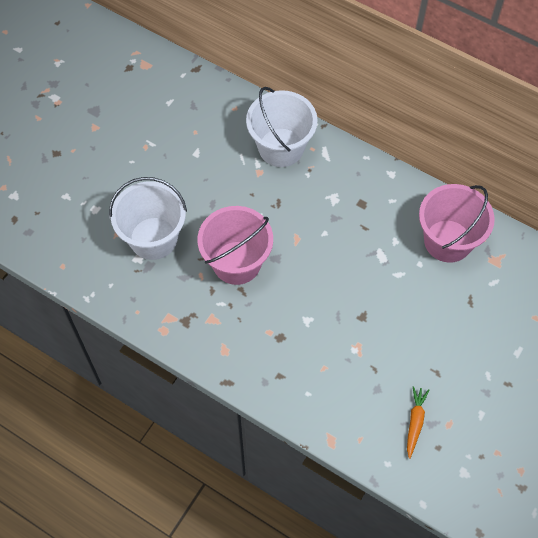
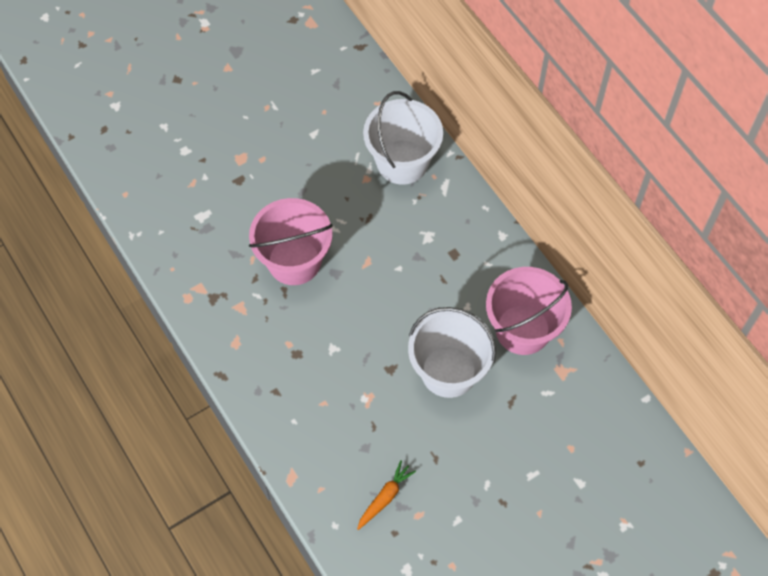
camera: 25 degrees right, 0 degrees up
(153, 238) = (226, 203): white bucket -> white bucket (448, 371)

